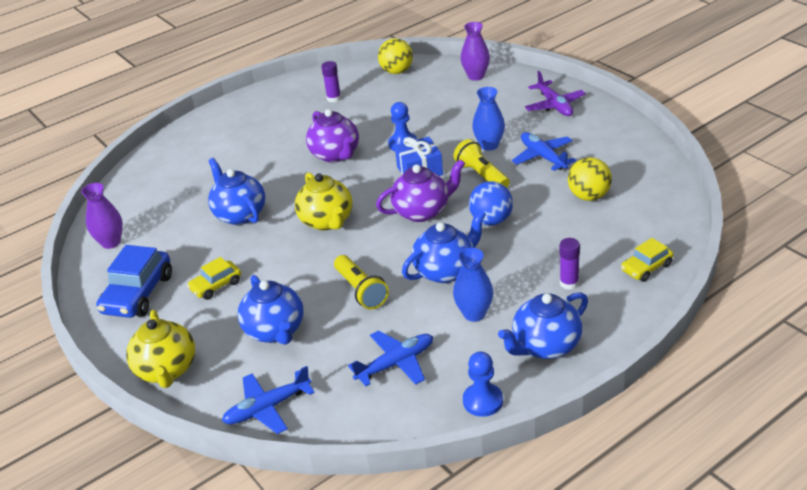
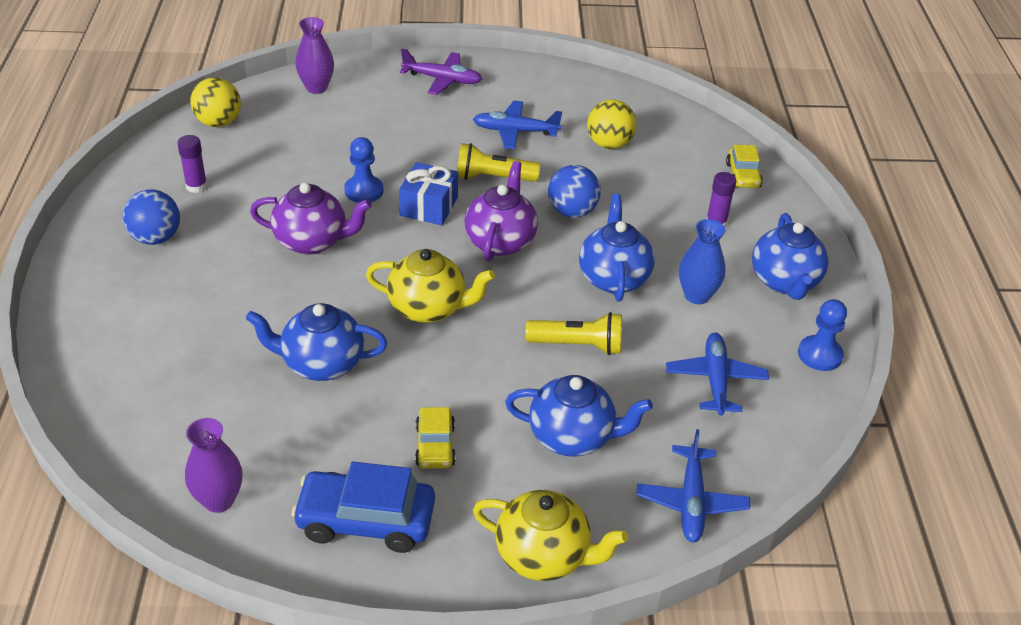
camera: 60 degrees left, 5 degrees up
(138, 294) = (366, 520): blue car -> blue car turned 135 degrees clockwise
(277, 113) = (156, 238): none -> blue ball
(489, 145) = (450, 147): blue vase -> none

